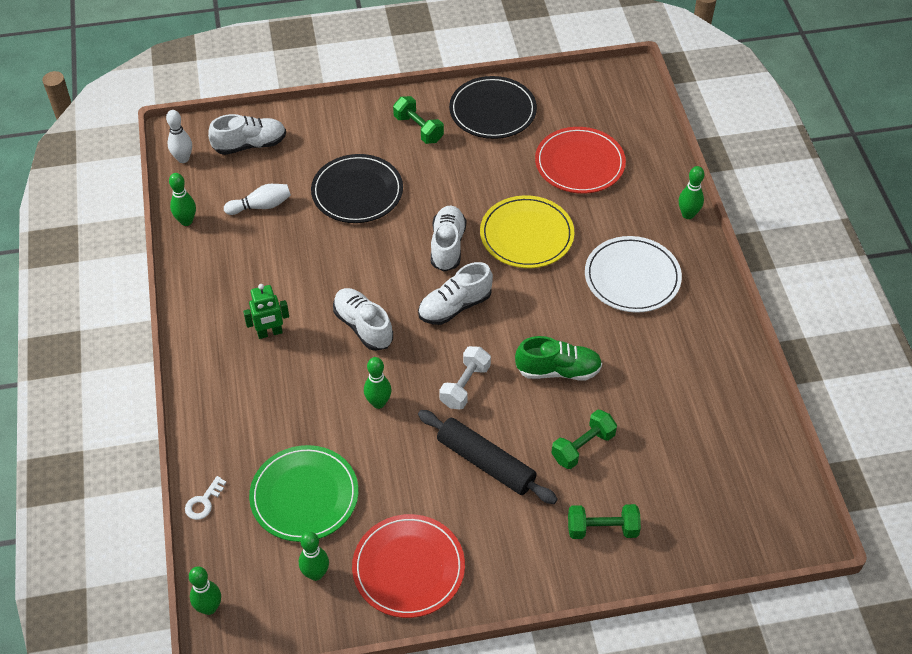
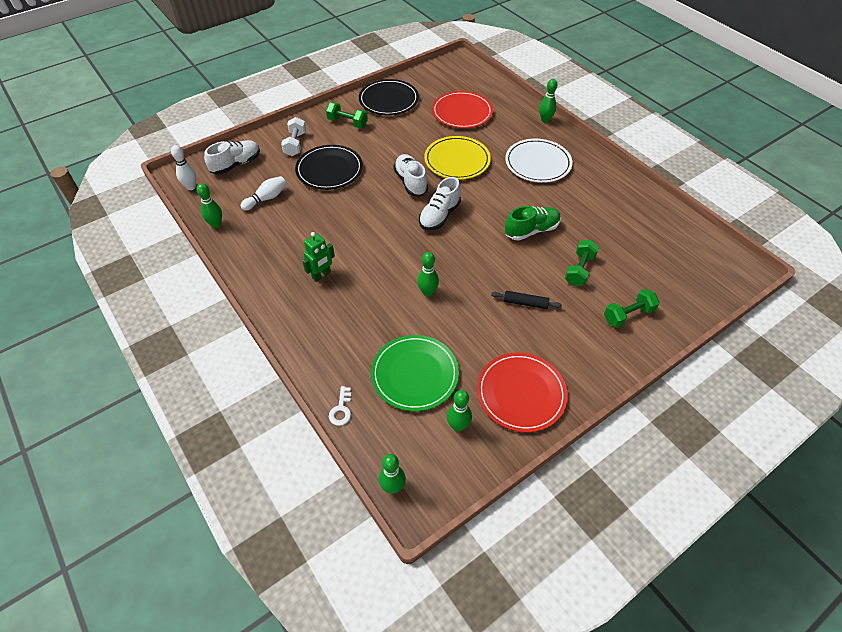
camera: 25 degrees left, 0 degrees up
(363, 326) = (386, 248): white shoe -> none
(465, 386) = (478, 261): white dumbbell -> white dumbbell (295, 144)
(486, 462) = (525, 303): black rolling pin -> black rolling pin, size x0.55

